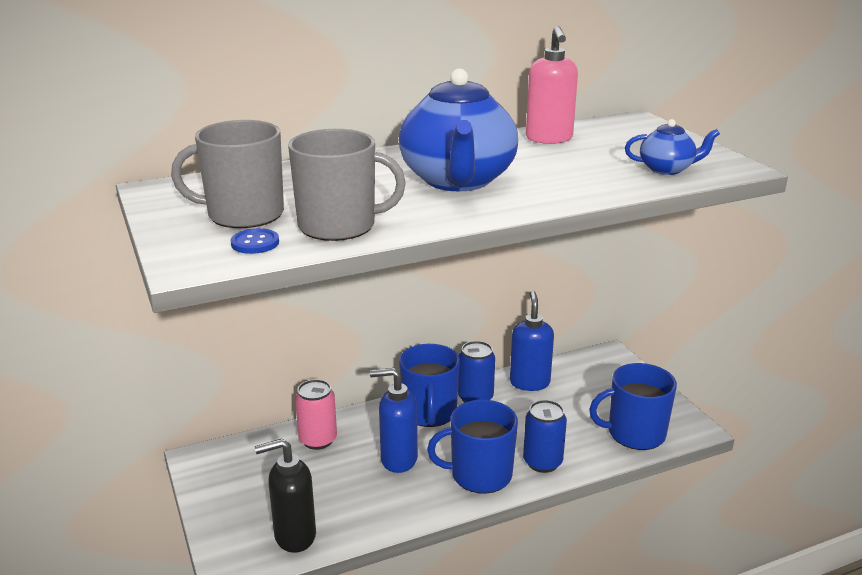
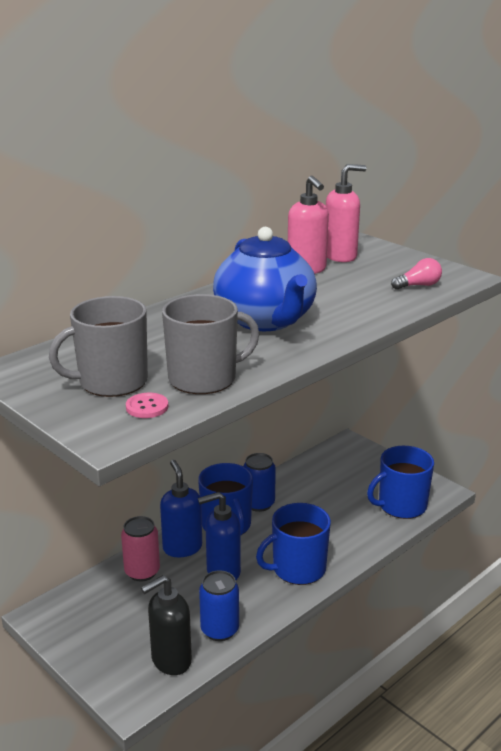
camera: 20 degrees left, 0 degrees up
(255, 243) = (147, 407): blue button -> pink button
(529, 382) = (296, 480): blue soap dispenser -> blue soap dispenser (182, 547)
(542, 462) = (342, 546): blue can -> blue can (219, 630)
(600, 130) = (340, 256): none -> pink soap dispenser
(667, 169) = (418, 285): blue teapot -> pink light bulb

